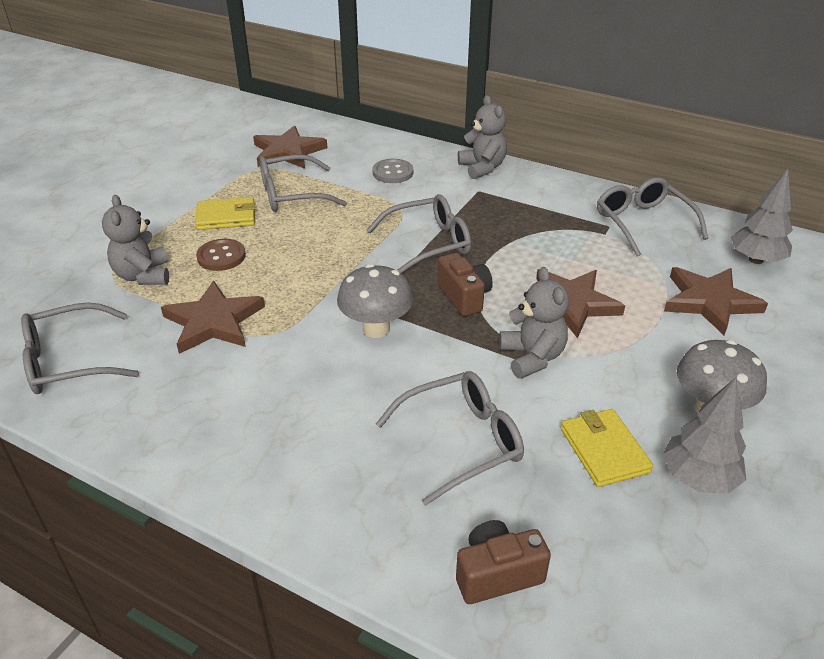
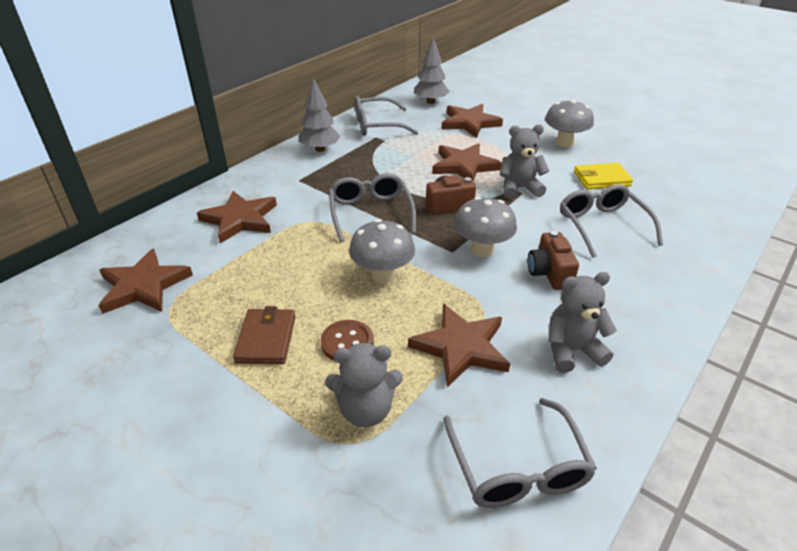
camera: 80 degrees left, 0 degrees up
(226, 217) = (266, 339): yellow wallet -> brown wallet
(292, 194) = (244, 287): grey glasses -> none
(318, 264) = (382, 275): none -> grey mushroom
(393, 173) = (240, 219): grey button -> brown star
(482, 168) = (262, 173): grey teddy bear -> grey teddy bear (572, 350)
(497, 574) = (703, 227): brown camera -> brown camera (549, 273)
(698, 478) = (617, 157): grey tree -> grey tree (320, 149)

